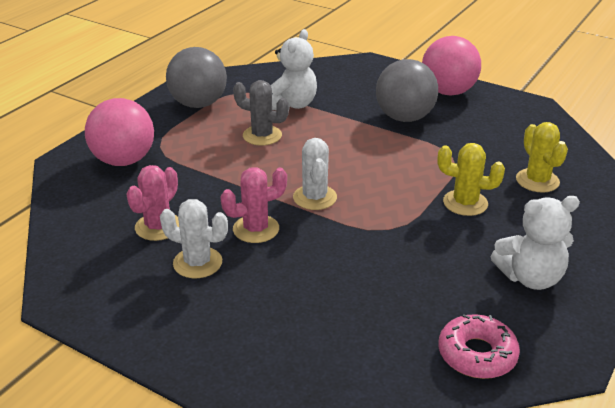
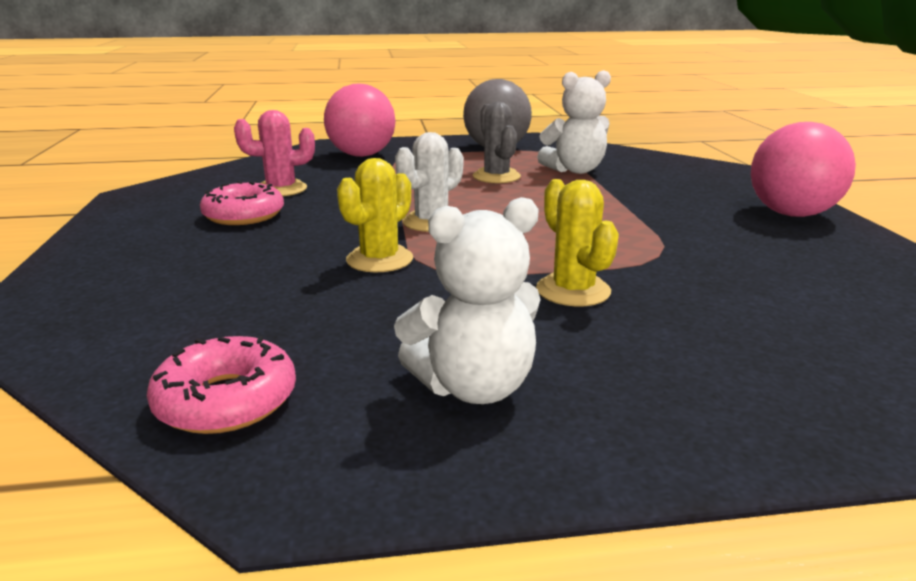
camera: 50 degrees right, 10 degrees down
(197, 263) = (244, 215): white cactus -> pink donut
(256, 229) = (333, 218): pink cactus -> none
(404, 118) = (677, 212): grey ball -> none
(530, 277) = (474, 387): white teddy bear -> white teddy bear turned 60 degrees counterclockwise
(537, 181) = (733, 319): yellow cactus -> yellow cactus (379, 259)

